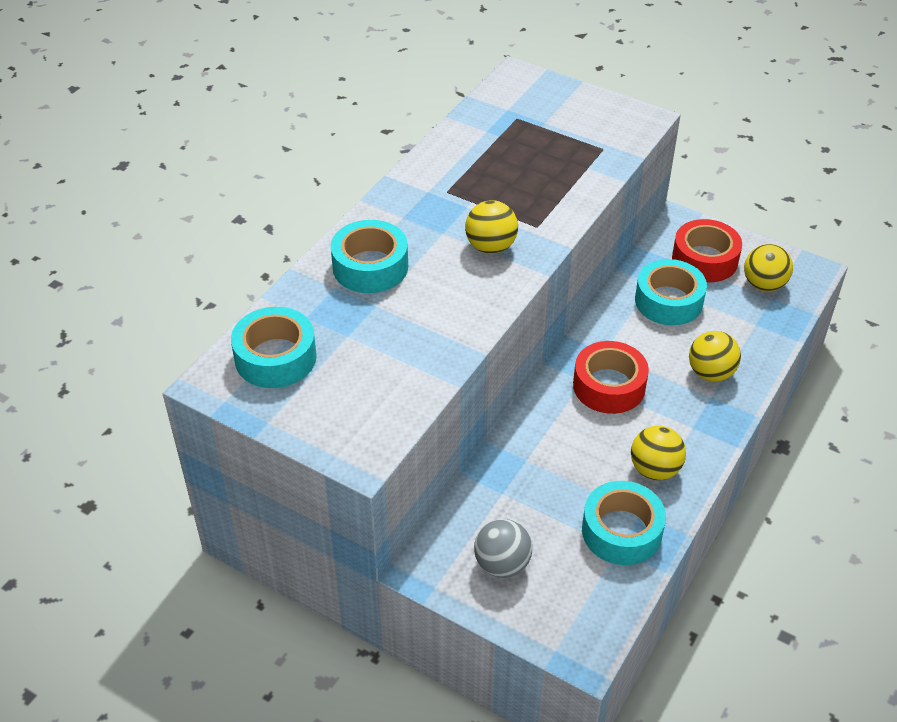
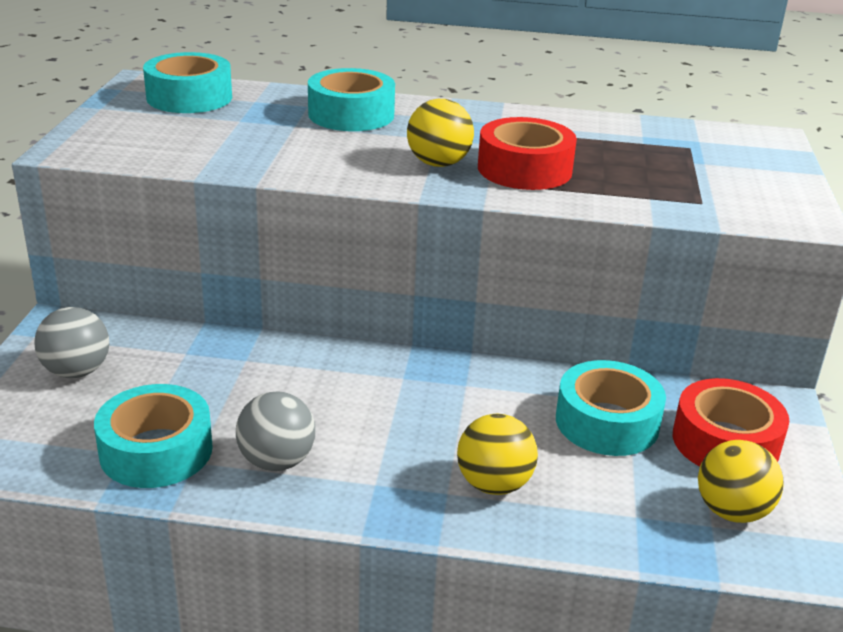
camera: 65 degrees right, 15 degrees down
(609, 386) = (406, 398): red tape -> red tape (524, 169)
(654, 469) = (277, 461): yellow ball -> grey ball

